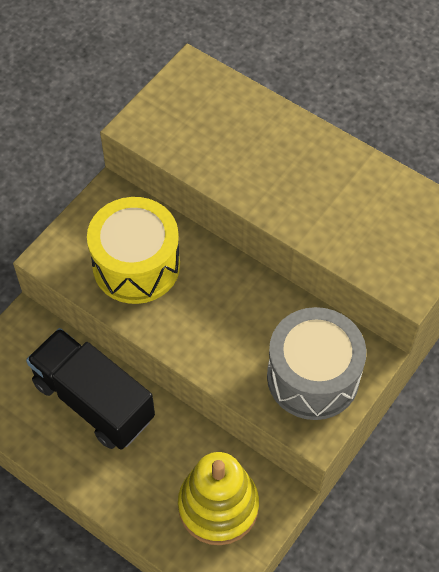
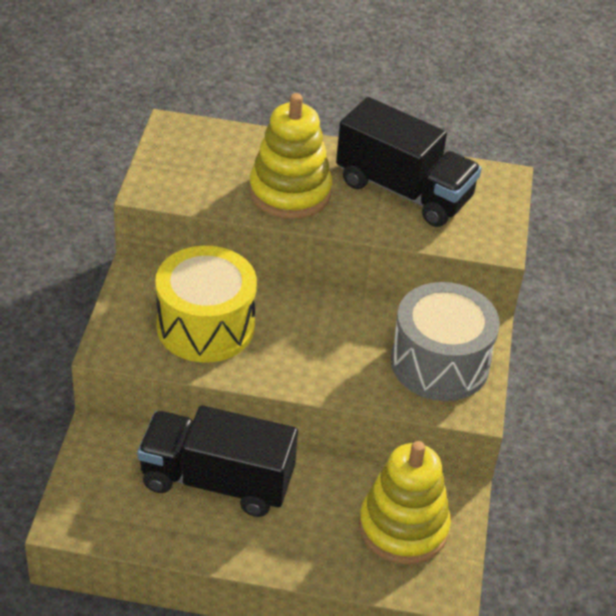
camera: 30 degrees left, 15 degrees down
(253, 170) = (290, 192): none -> yellow stacking toy
(356, 202) = (403, 191): none -> black truck

